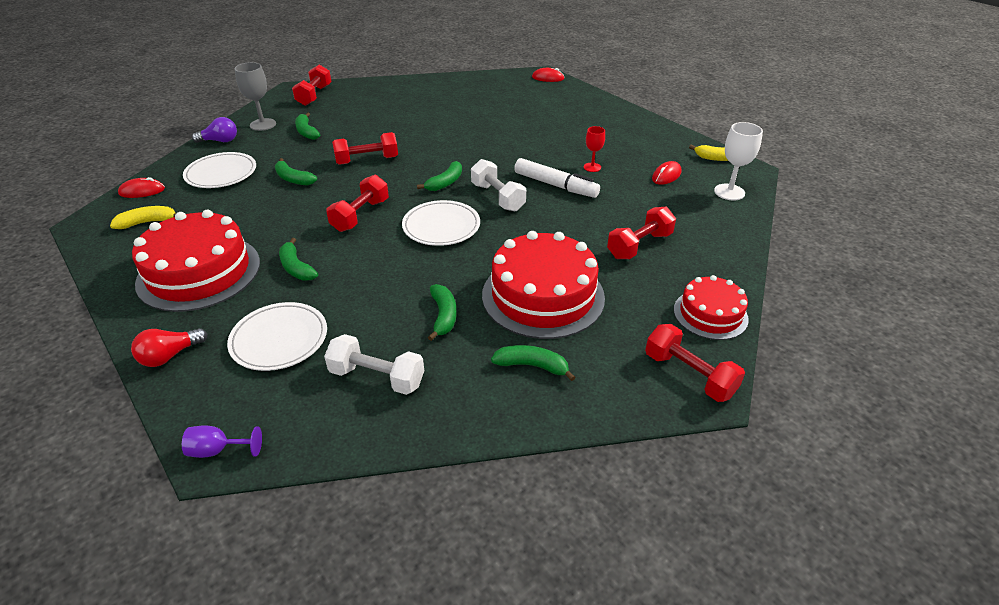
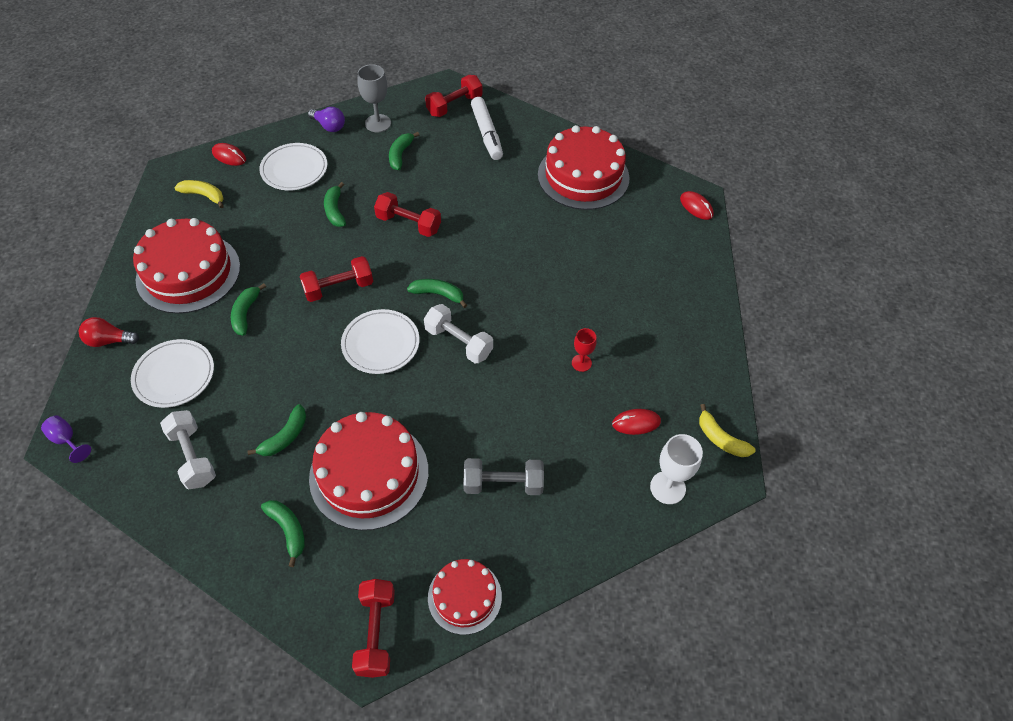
camera: 40 degrees right, 15 degrees up
(445, 183) = (438, 294): green banana -> green banana turned 150 degrees counterclockwise
(458, 92) = (583, 176): none -> red cake
(498, 197) = (458, 342): white dumbbell -> white dumbbell turned 60 degrees counterclockwise
(555, 185) = (522, 362): white marker -> white marker (487, 134)
(639, 245) = (503, 484): red dumbbell -> grey dumbbell

